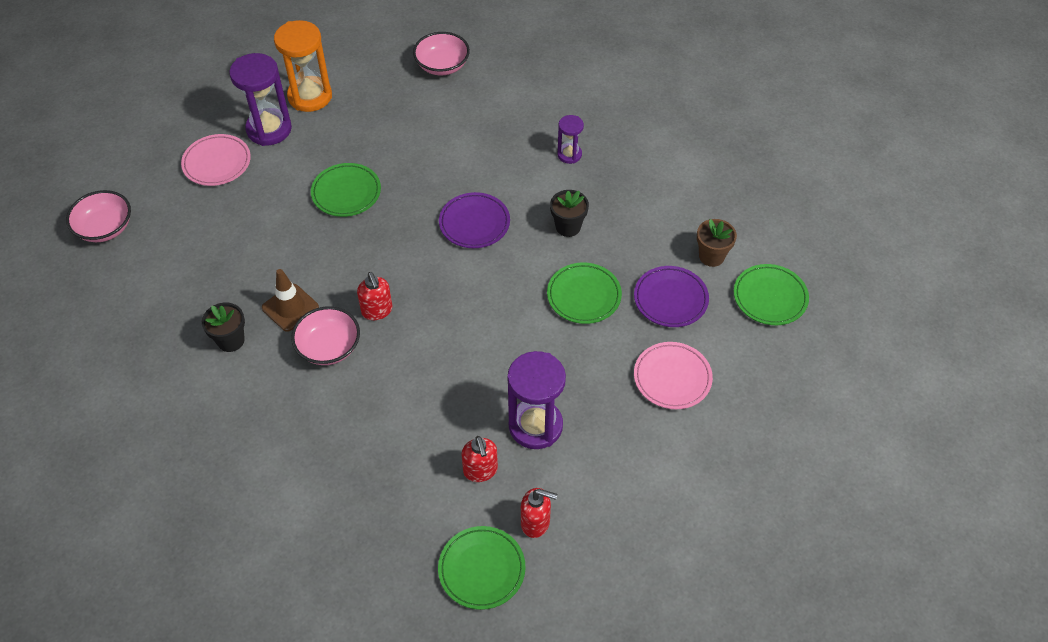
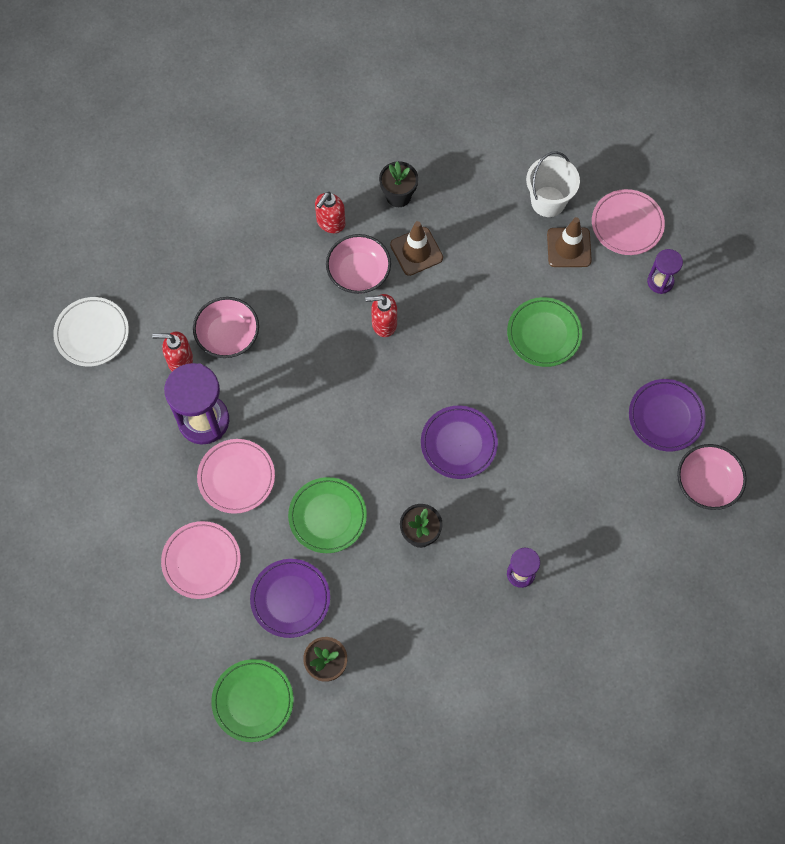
camera: 110 degrees right, 15 degrees up
(105, 228) = (572, 116): pink bowl -> pink bowl (228, 336)
(207, 223) = (548, 201): none -> white bucket
(252, 196) = (569, 247): none -> brown traffic cone
(269, 129) = (660, 282): purple hourglass -> purple hourglass, size x0.53
(310, 96) = (698, 332): orange hourglass -> none
(394, 100) = (666, 416): none -> purple plate
(481, 569) = (92, 333): green plate -> white plate
(536, 523) = (113, 388): red soap dispenser -> red soap dispenser (330, 223)
(580, 378) = (236, 477): none -> pink plate

